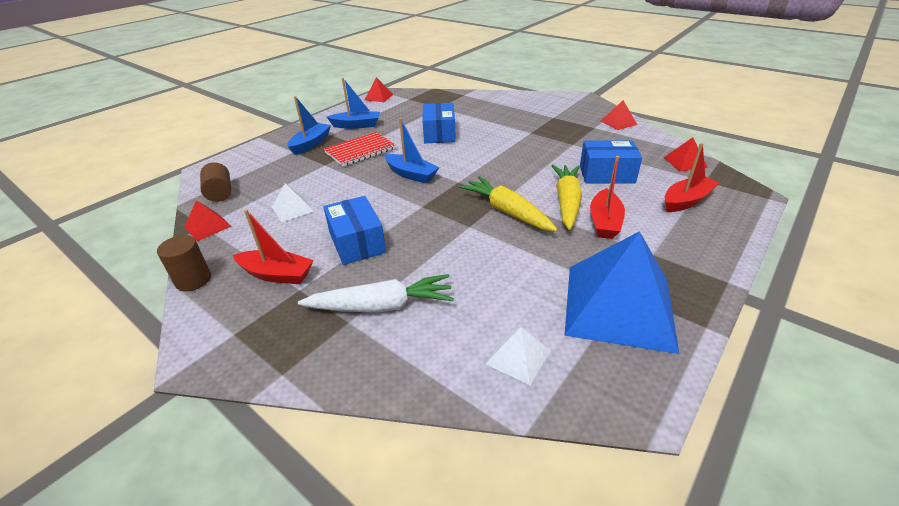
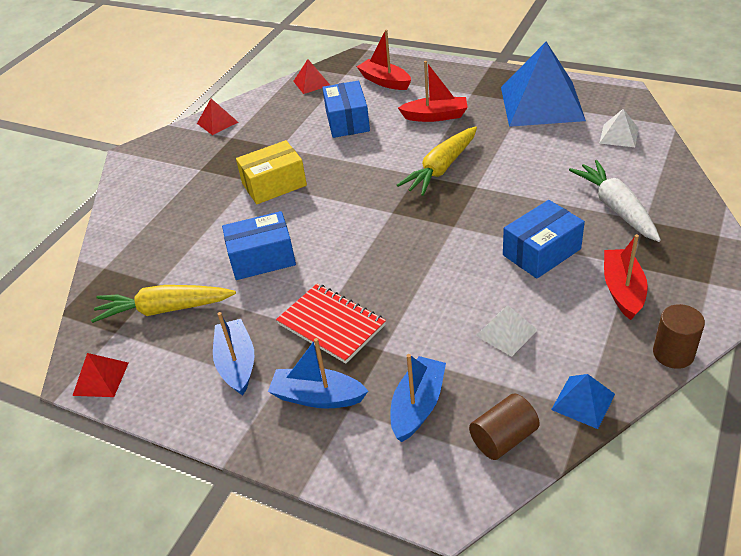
camera: 100 degrees left, 5 degrees up
(208, 226) = (583, 401): red pyramid -> blue pyramid
(411, 174) = (387, 253): blue boat -> blue boat (418, 405)
(521, 140) = (274, 184): none -> yellow box
(566, 202) = (409, 138): yellow carrot -> yellow carrot (164, 309)

